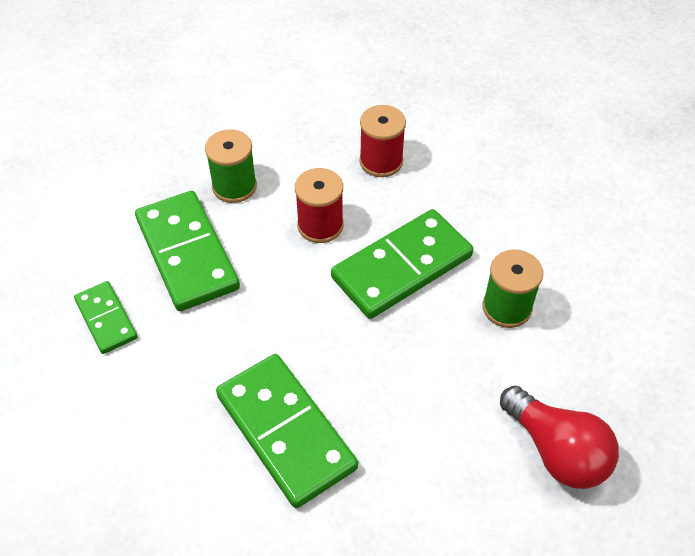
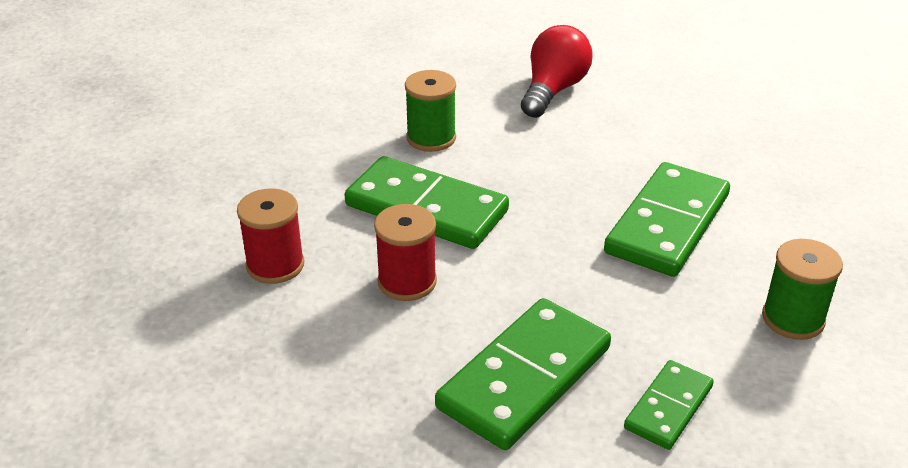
camera: 115 degrees left, 15 degrees down
(234, 186) = (389, 379): green spool -> green spool (793, 319)

